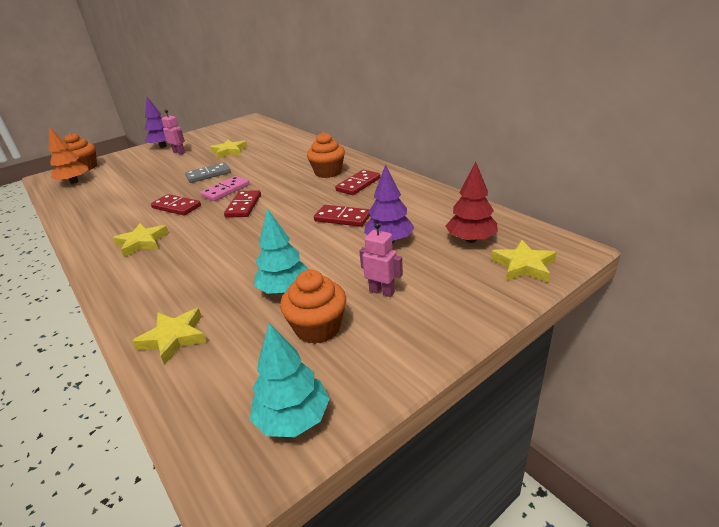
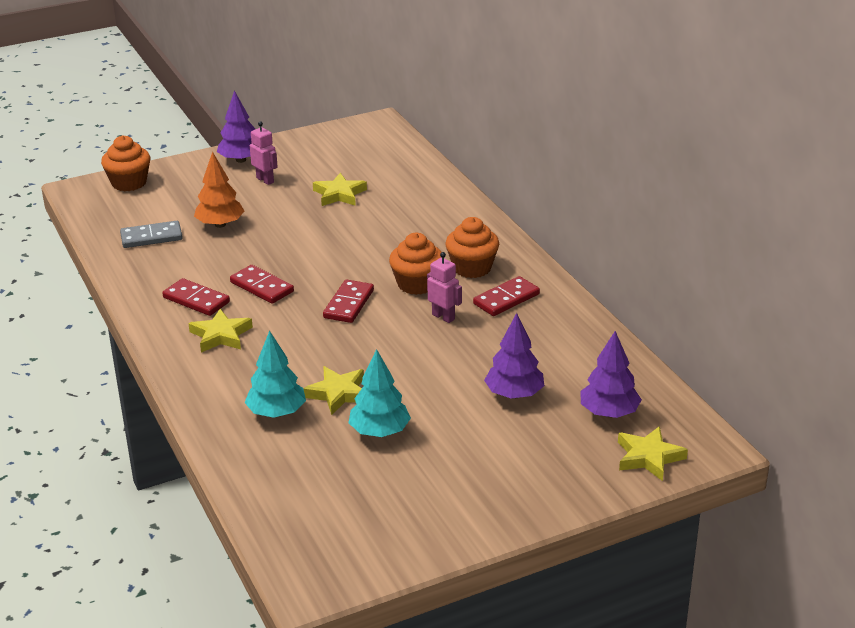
camera: 10 degrees right, 0 degrees up
(74, 182) = (119, 210): orange tree -> orange tree (220, 224)
(174, 338) = (260, 461): yellow star -> yellow star (338, 393)
(208, 174) = (306, 236): grey domino -> grey domino (151, 237)
(226, 190) = (328, 272): pink domino -> none
(293, 418) = (364, 554): turquoise tree -> turquoise tree (276, 412)
(318, 328) = (405, 480): orange cupcake -> orange cupcake (417, 284)
(342, 218) = (469, 350): red domino -> red domino (196, 300)
(382, 291) = (482, 455): pink robot -> pink robot (443, 317)
(471, 240) = (609, 413): red tree -> purple tree

